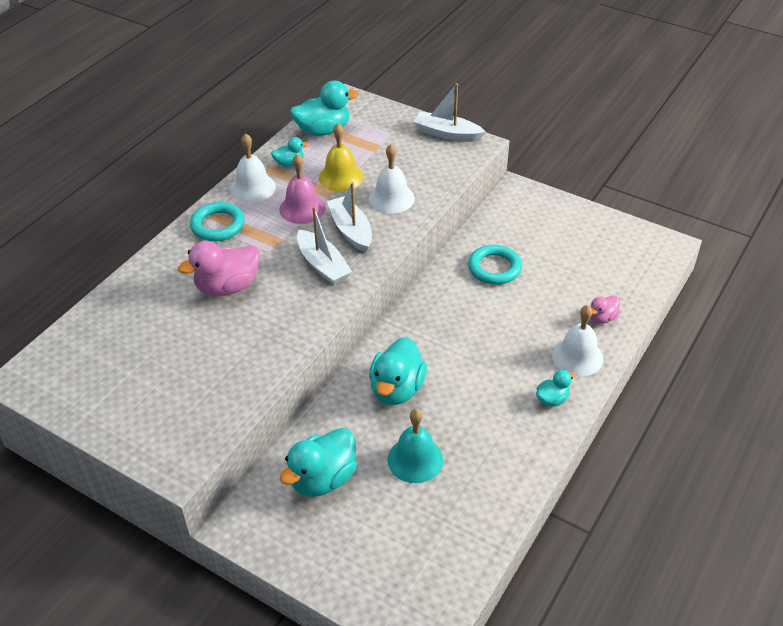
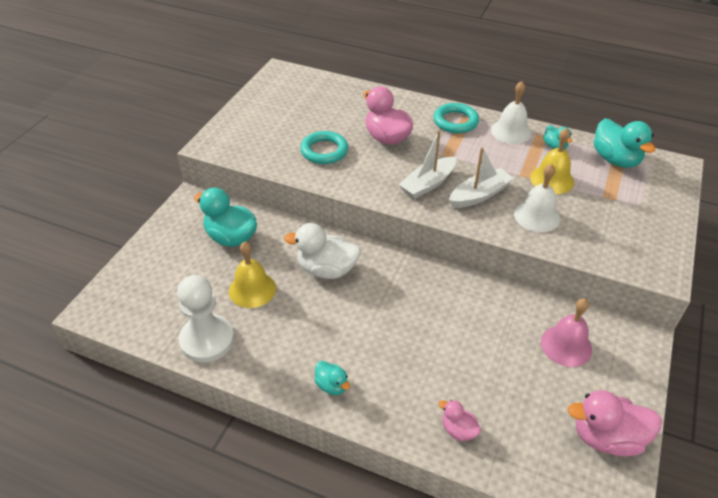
camera: 80 degrees right, 0 degrees up
(302, 208) = (496, 162): pink bell -> pink bell (566, 345)
(396, 389) = (326, 269): turquoise duck -> white duck
(415, 459) = (252, 289): turquoise bell -> yellow bell
(447, 134) = (666, 247): white boat -> none
(485, 504) = (207, 340): none -> white pawn
(494, 268) = (503, 328): turquoise ring -> turquoise ring (324, 151)
(577, 356) = (394, 407): white bell -> none
(609, 234) = (606, 438): none -> pink duck

